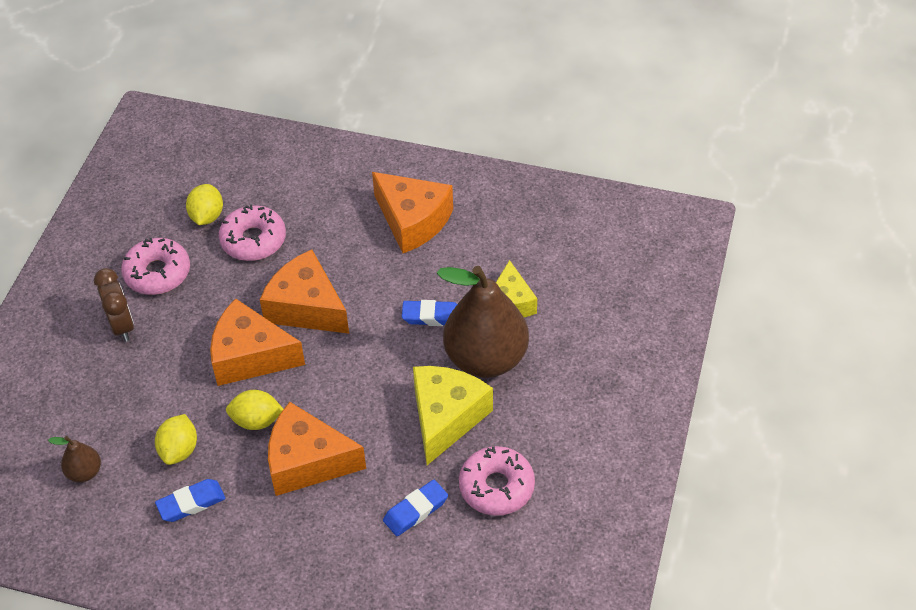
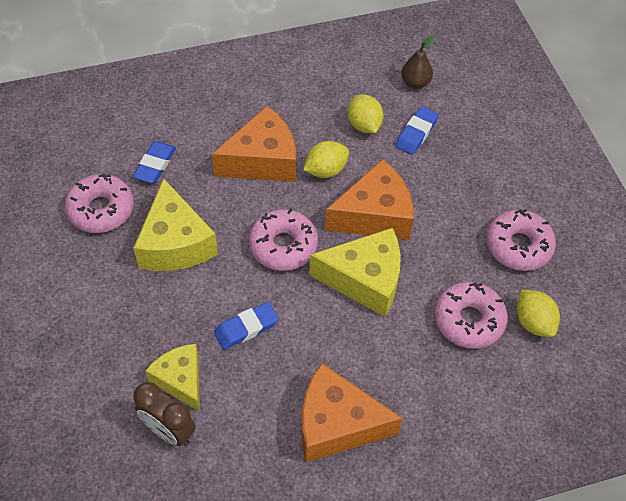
camera: 145 degrees right, 5 degrees up
(122, 326) = (498, 189): brown clock -> brown clock (169, 431)
(191, 503) = (323, 98): blue eraser -> blue eraser (416, 133)
(306, 307) = (365, 280): orange cheese -> yellow cheese
(351, 368) = (283, 246): none -> pink donut
(485, 358) = (172, 312): brown pear -> none

